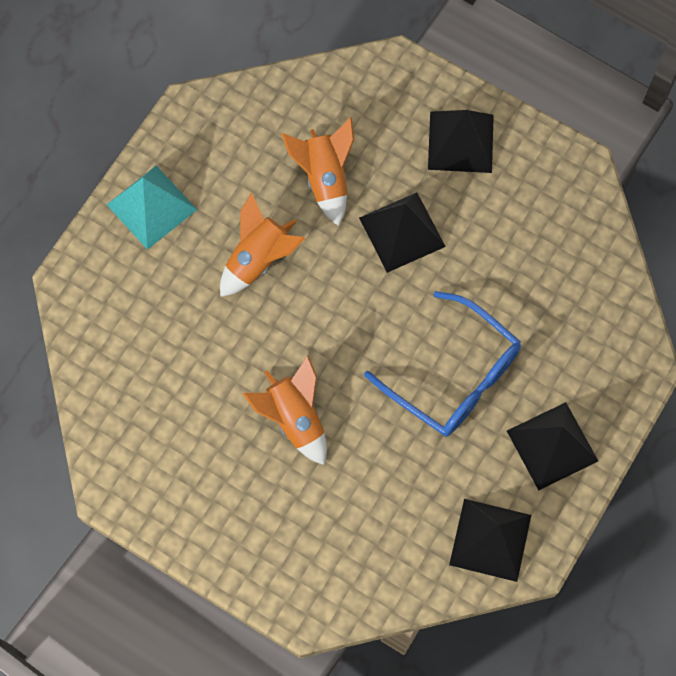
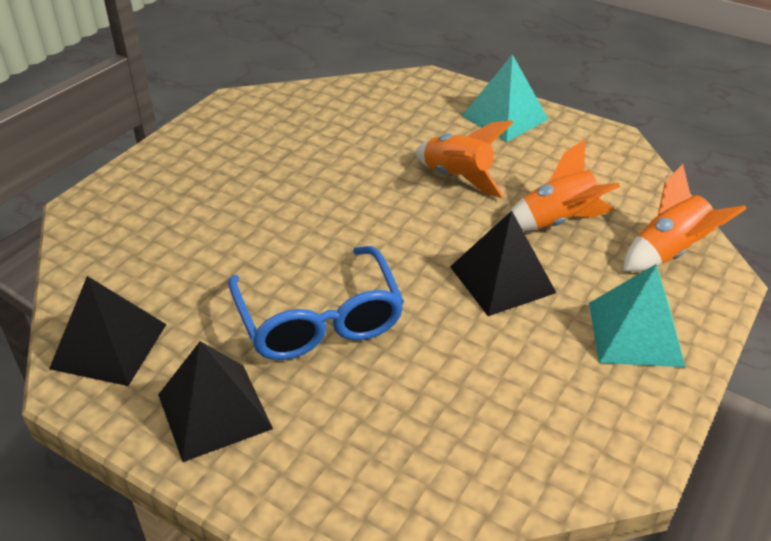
camera: 90 degrees right, 30 degrees down
(294, 418) = (284, 200): orange rocket -> orange rocket (668, 252)
(454, 376) = (319, 320): blue glasses -> blue glasses turned 60 degrees counterclockwise
(461, 142) = (635, 334): black pyramid -> turquoise pyramid

